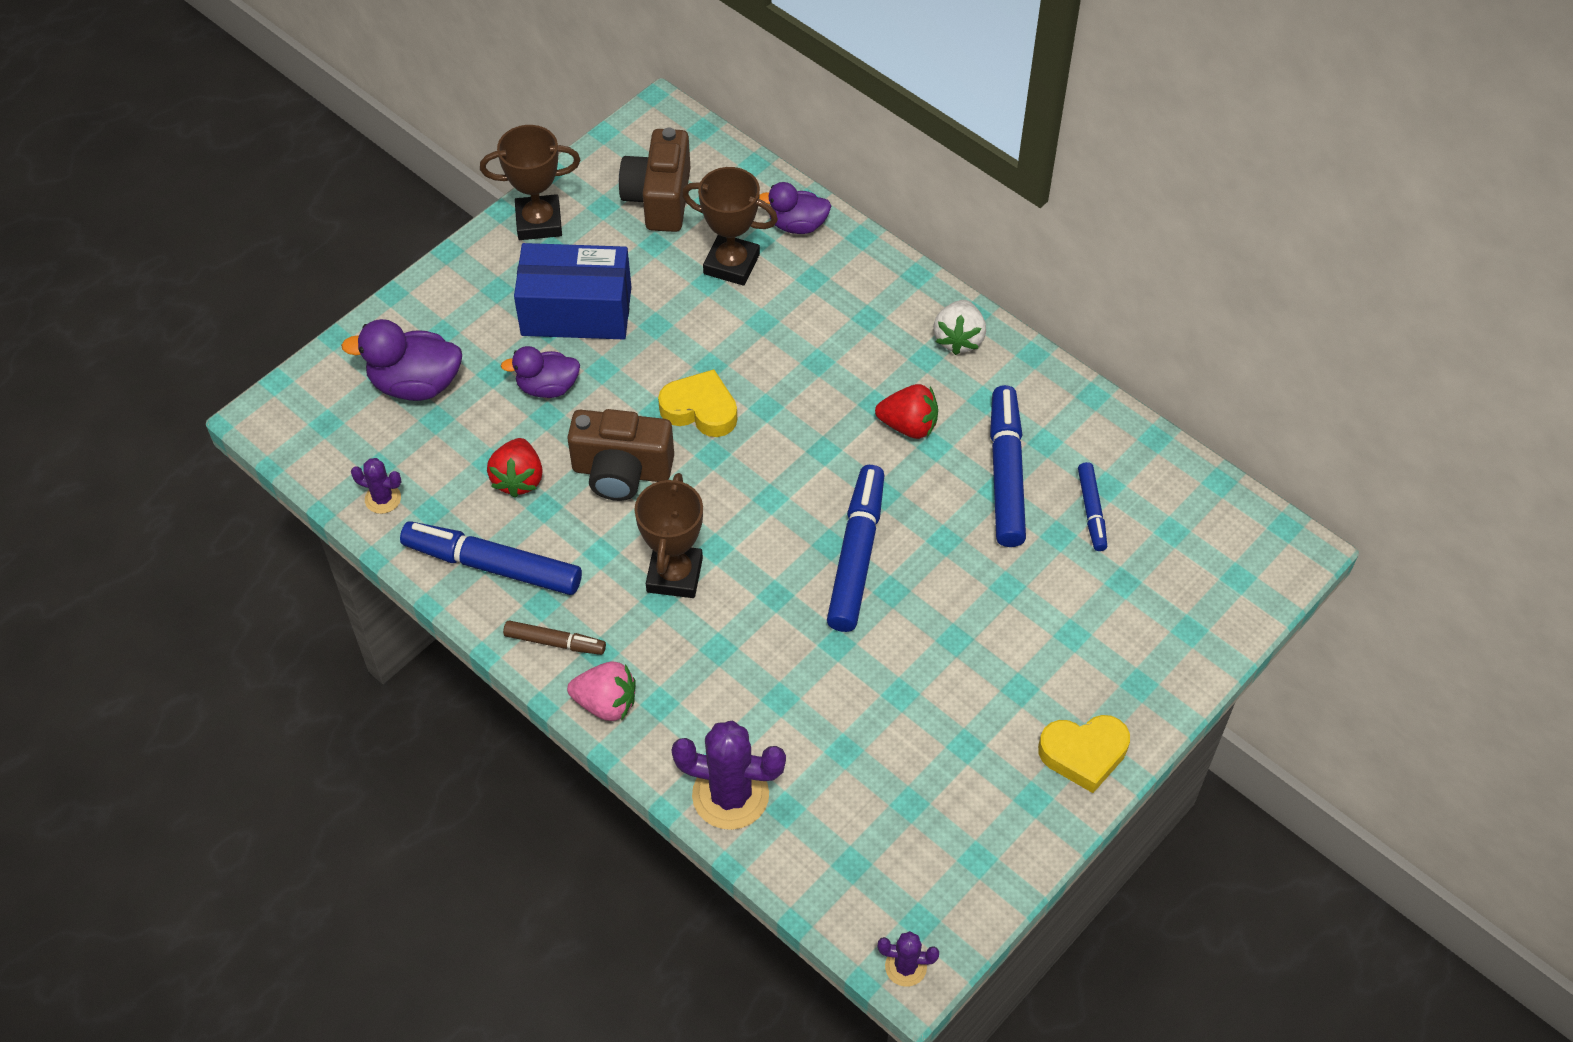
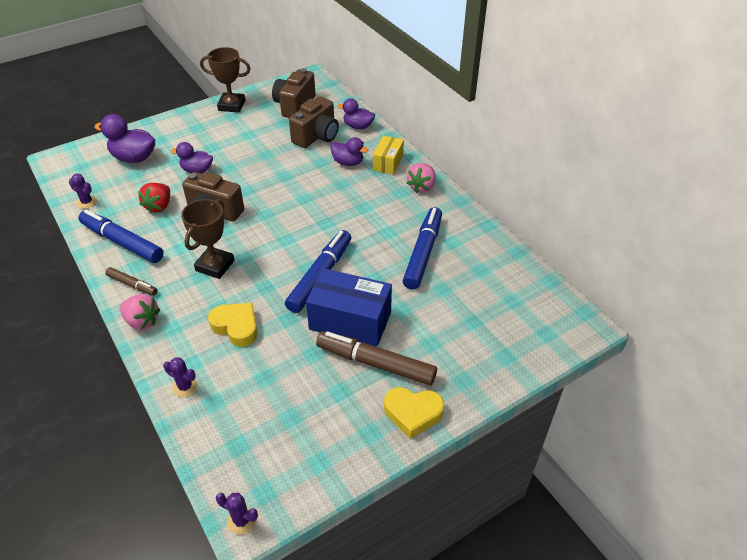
camera: 15 degrees right, 10 degrees down
(576, 311) = (229, 142): blue box -> blue box (350, 320)
(700, 409) = (269, 193): yellow heart -> yellow heart (236, 327)
(730, 795) = (185, 387): purple cactus -> purple cactus, size x0.52
(731, 264) = (317, 136): brown trophy -> brown camera
(811, 312) = (348, 162): none -> purple duck
(882, 298) = (388, 163): none -> yellow box
(908, 425) = (377, 220): red strawberry -> none
(958, 339) = (421, 187): white strawberry -> pink strawberry
(1001, 688) = (376, 363): none -> brown marker
(1091, 511) = (466, 281): blue marker -> none

